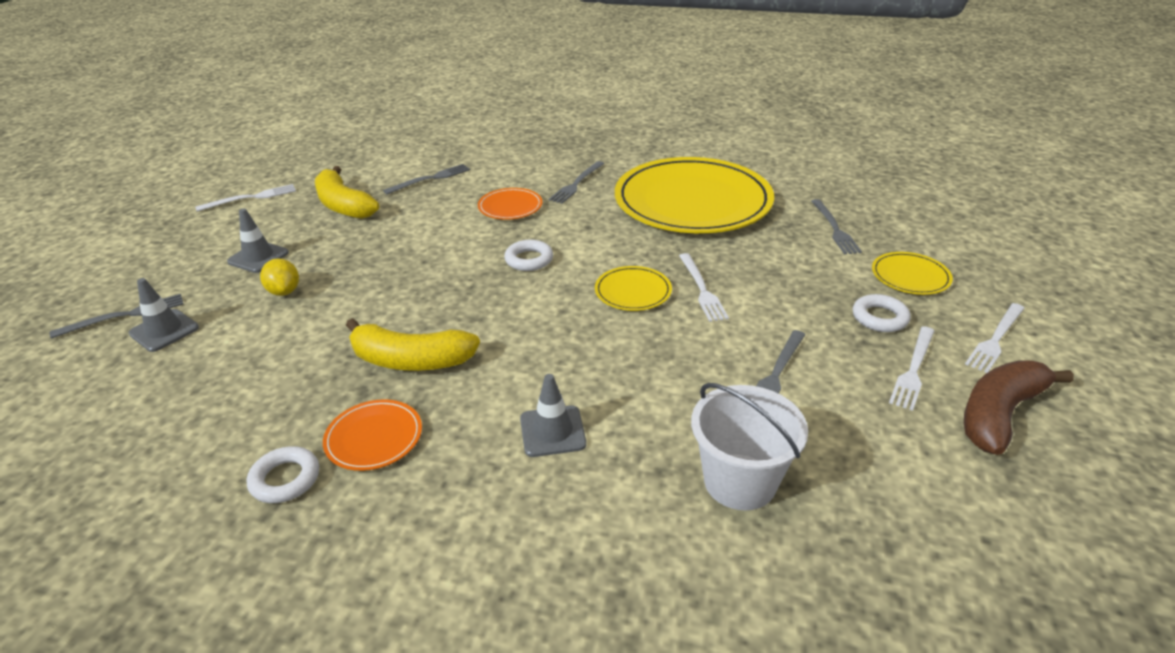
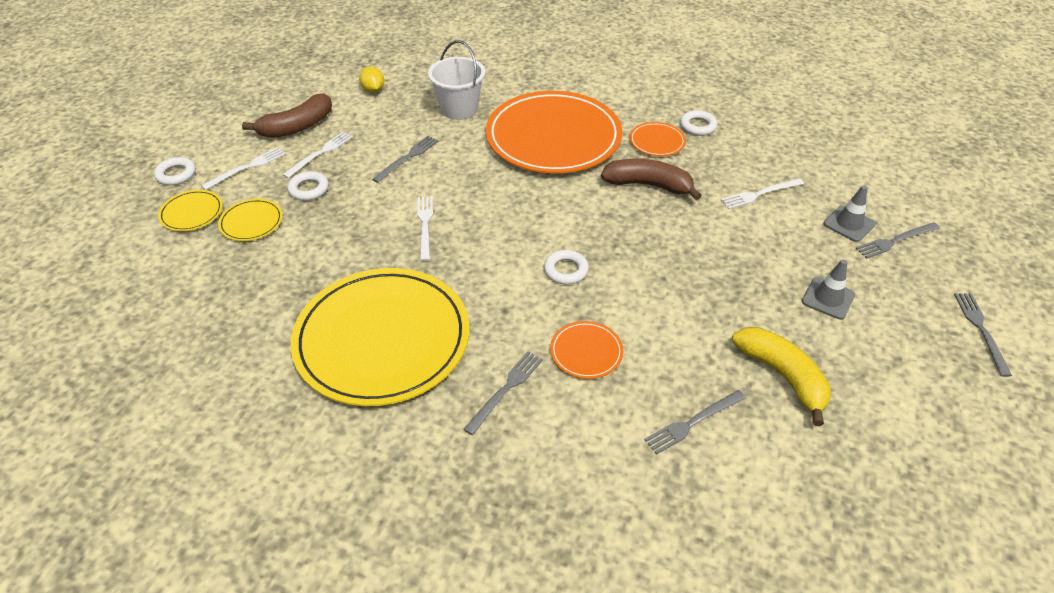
camera: 175 degrees left, 10 degrees up
(251, 198) = (908, 404): white fork -> white fork (760, 194)
(284, 291) = (776, 254): yellow lemon -> yellow lemon (373, 90)
(411, 360) = (648, 185): yellow banana -> brown banana
(552, 431) = (553, 137): grey traffic cone -> orange plate
(633, 291) = (481, 227): yellow plate -> yellow plate (192, 213)
(834, 228) = (266, 282): grey fork -> grey fork (981, 330)
(1079, 322) = (176, 174): none -> white ring

